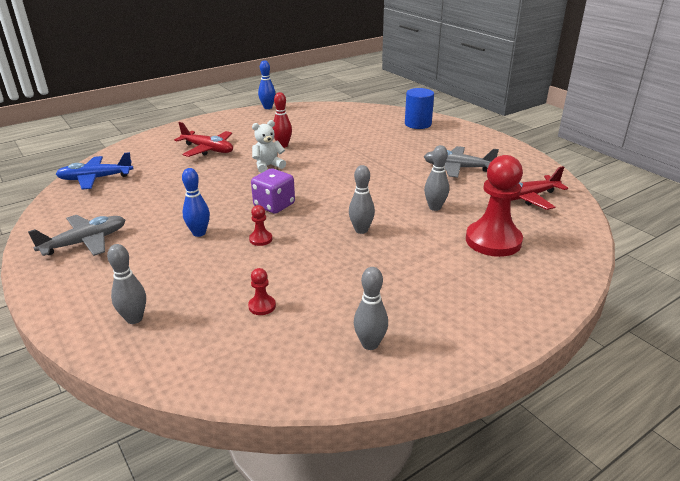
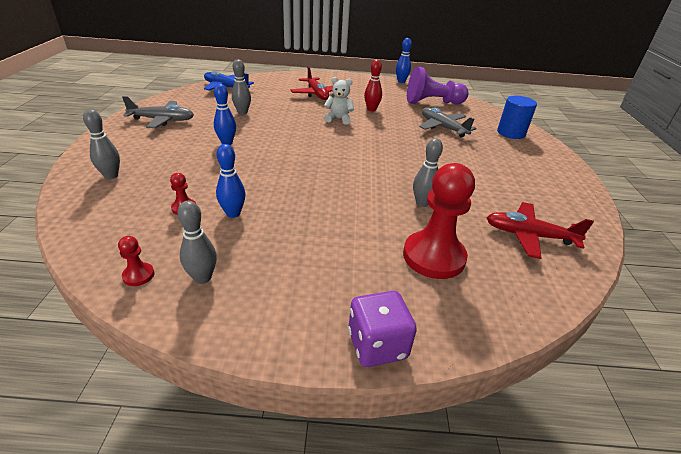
camera: 35 degrees right, 5 degrees up
(261, 239) = (255, 164): red pawn -> red pawn (138, 275)
(274, 205) = (300, 146): purple dice -> purple dice (377, 345)
(312, 287) = (233, 213): none -> blue bowling pin
(324, 119) = (432, 103): none -> purple pawn
(361, 230) = (333, 191): grey bowling pin -> grey bowling pin (242, 112)
(457, 168) = (495, 181): grey plane -> grey plane (443, 127)

